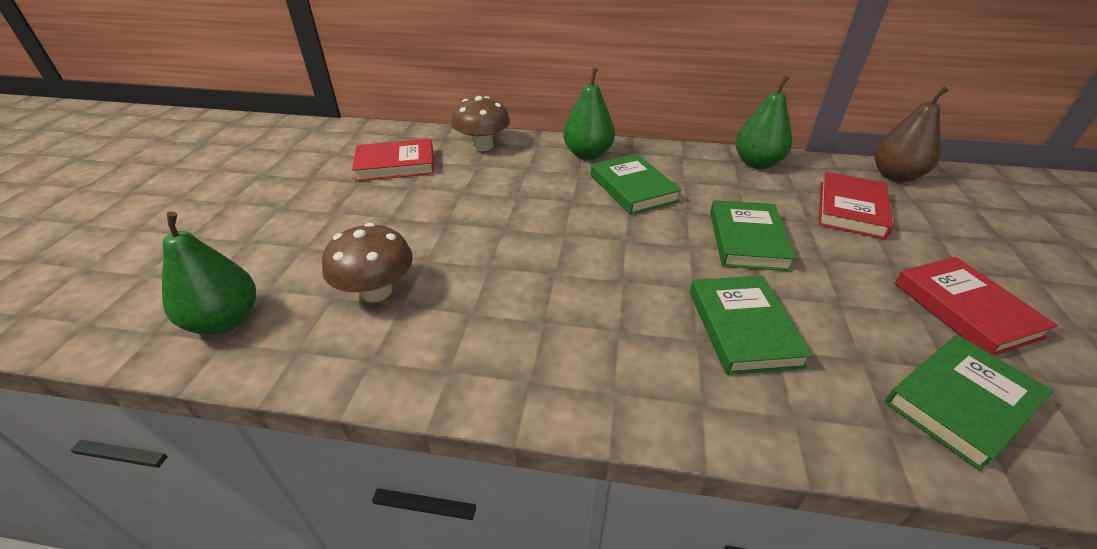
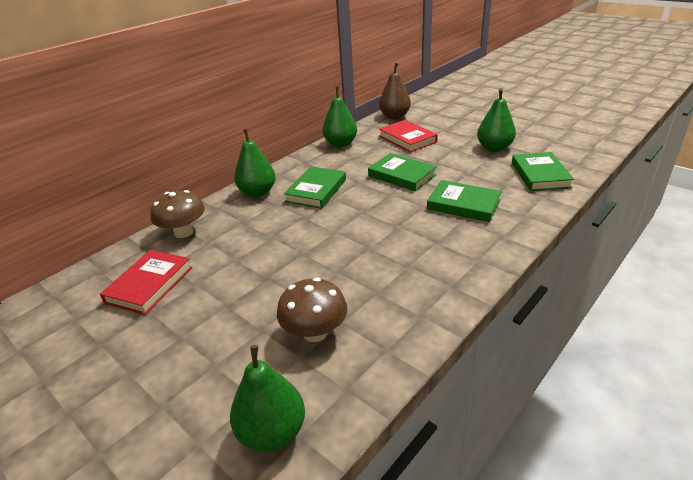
camera: 55 degrees left, 5 degrees down
(632, 188) = (316, 190): green book -> green book turned 75 degrees counterclockwise
(965, 309) = (494, 148): red book -> green pear

